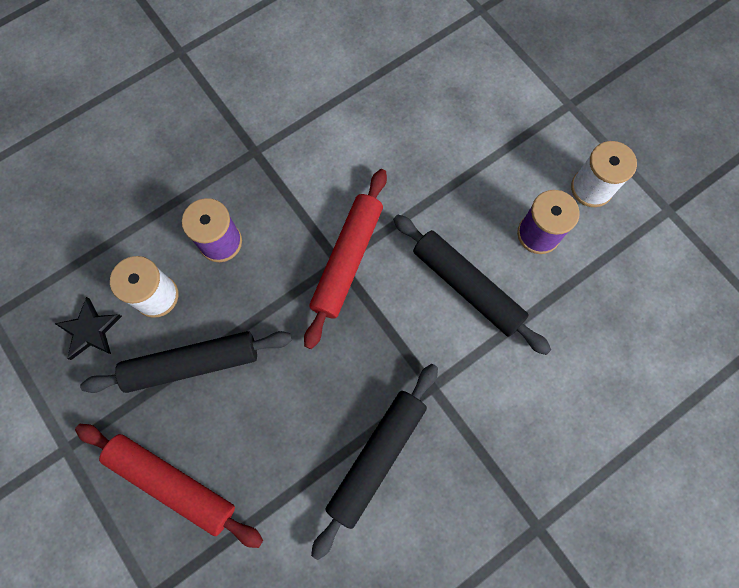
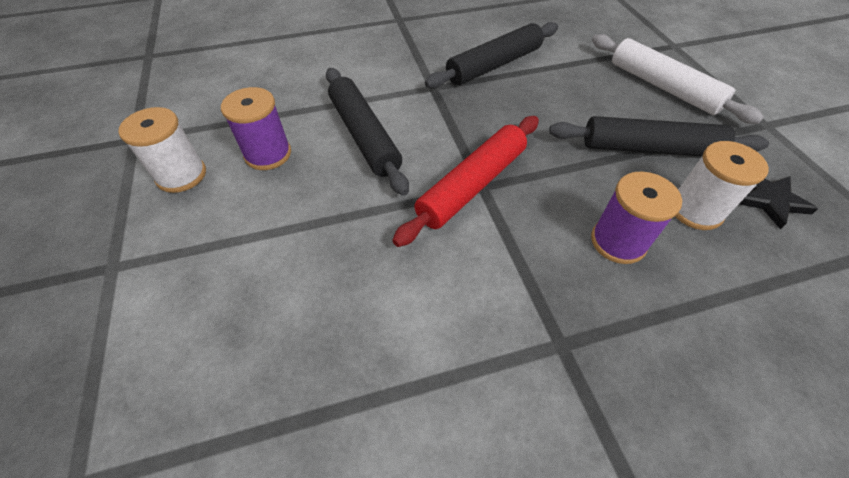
camera: 160 degrees left, 20 degrees down
(172, 483) = (662, 87): red rolling pin -> white rolling pin

